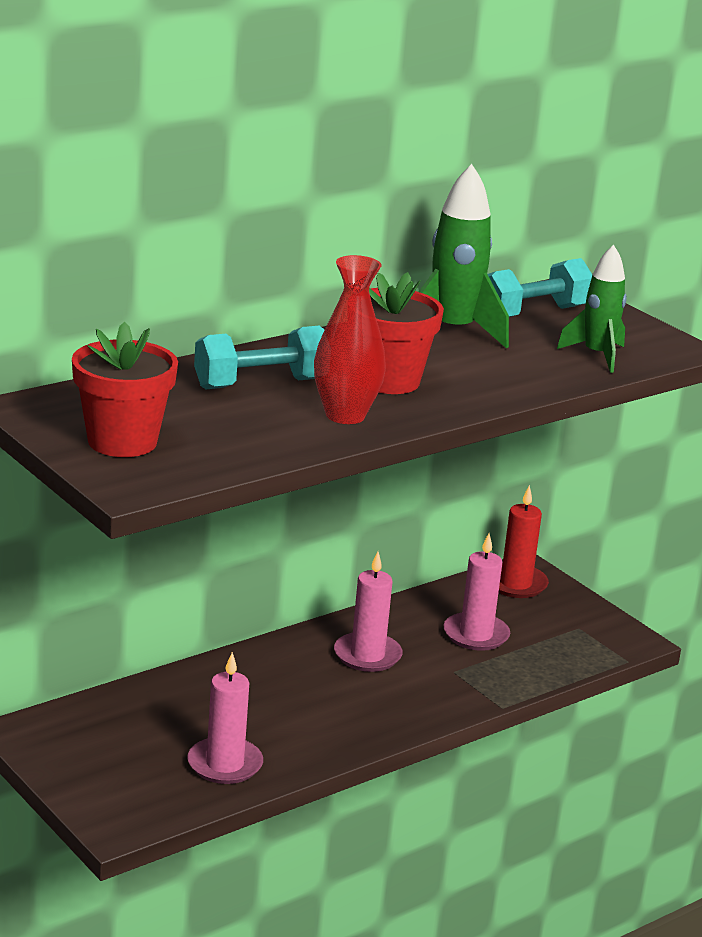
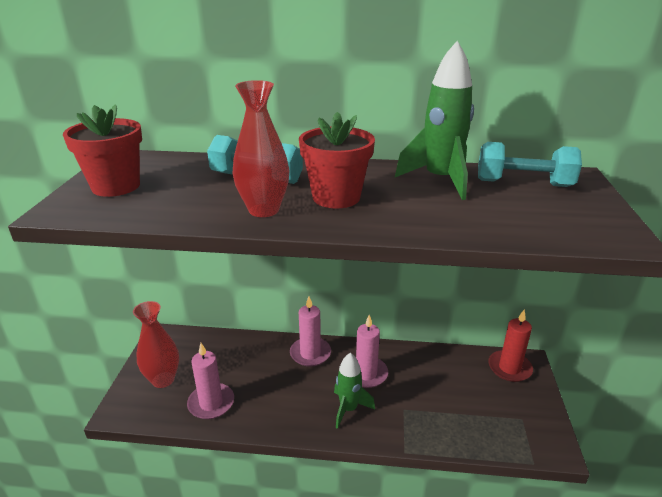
camera: 45 degrees right, 5 degrees up
(118, 772) = (163, 379): none -> red vase
(476, 635) = (445, 391): pink candle -> pink candle (310, 353)
(597, 355) = (531, 224): green rocket -> green rocket (348, 409)

